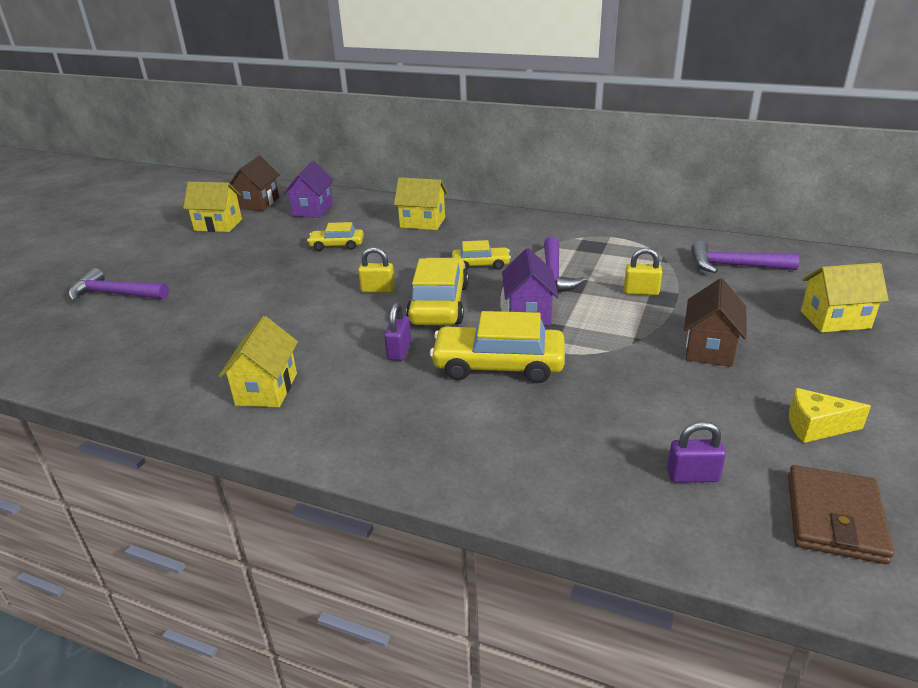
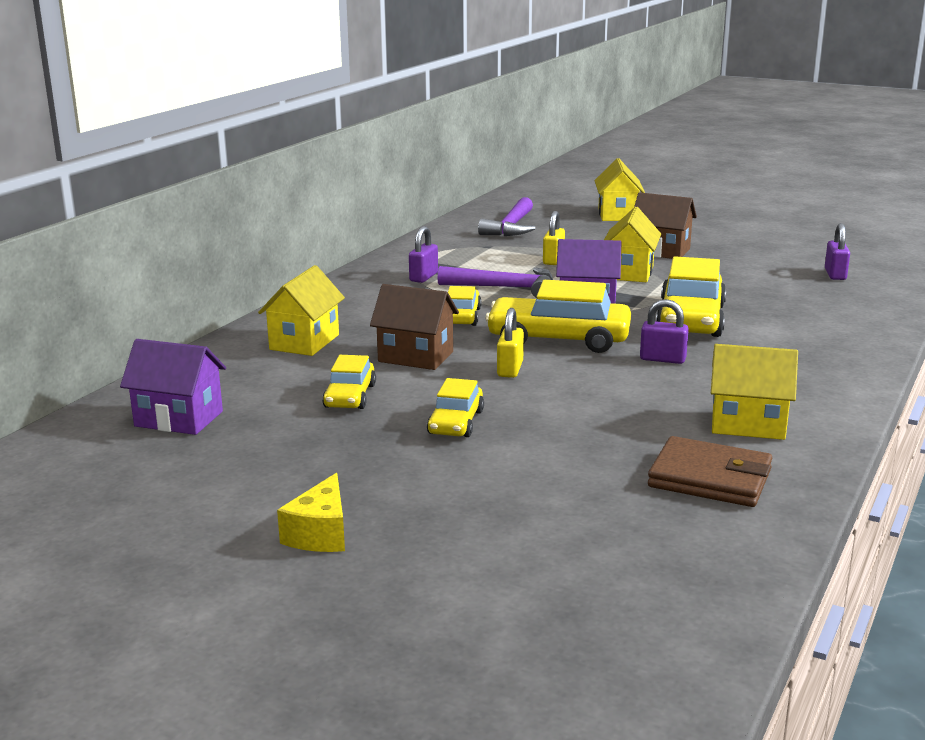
camera: 85 degrees left, 10 degrees down
(114, 294) = (455, 577): purple hammer -> none
(218, 225) = (178, 504): yellow house -> yellow house (629, 273)
(258, 203) = (91, 471): brown house -> brown house (415, 357)
(293, 279) = (455, 422): none -> yellow car
(565, 243) = (424, 277): none -> purple padlock
(816, 426) = (767, 240): yellow cheese -> yellow cheese (320, 534)
(834, 518) = (863, 249): brown wallet -> brown wallet (710, 478)

